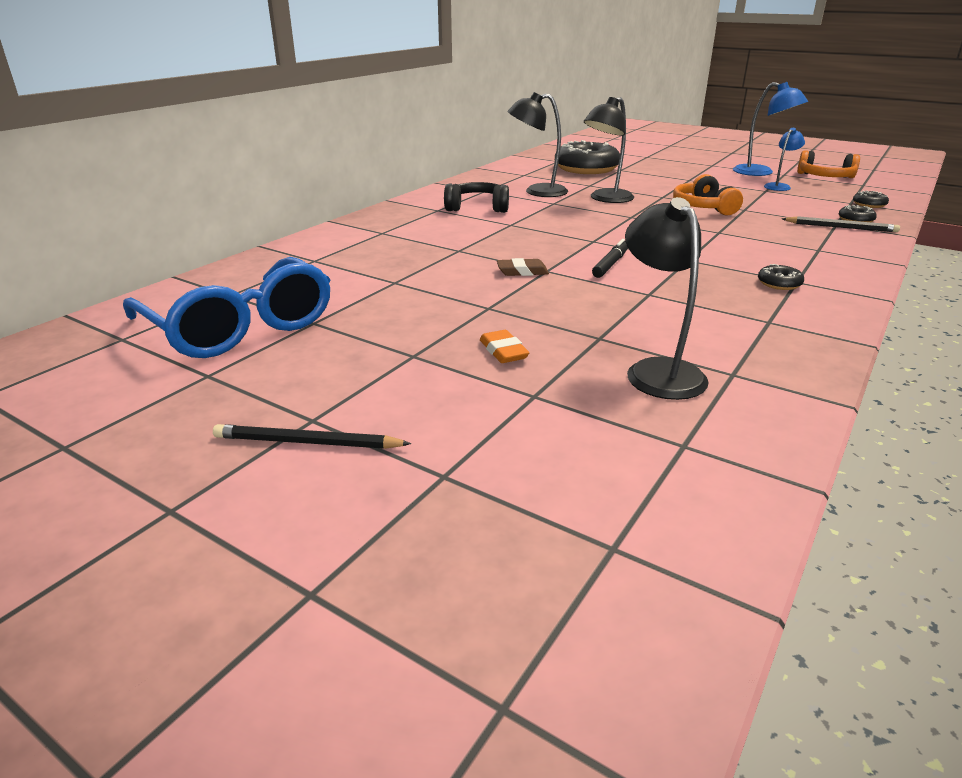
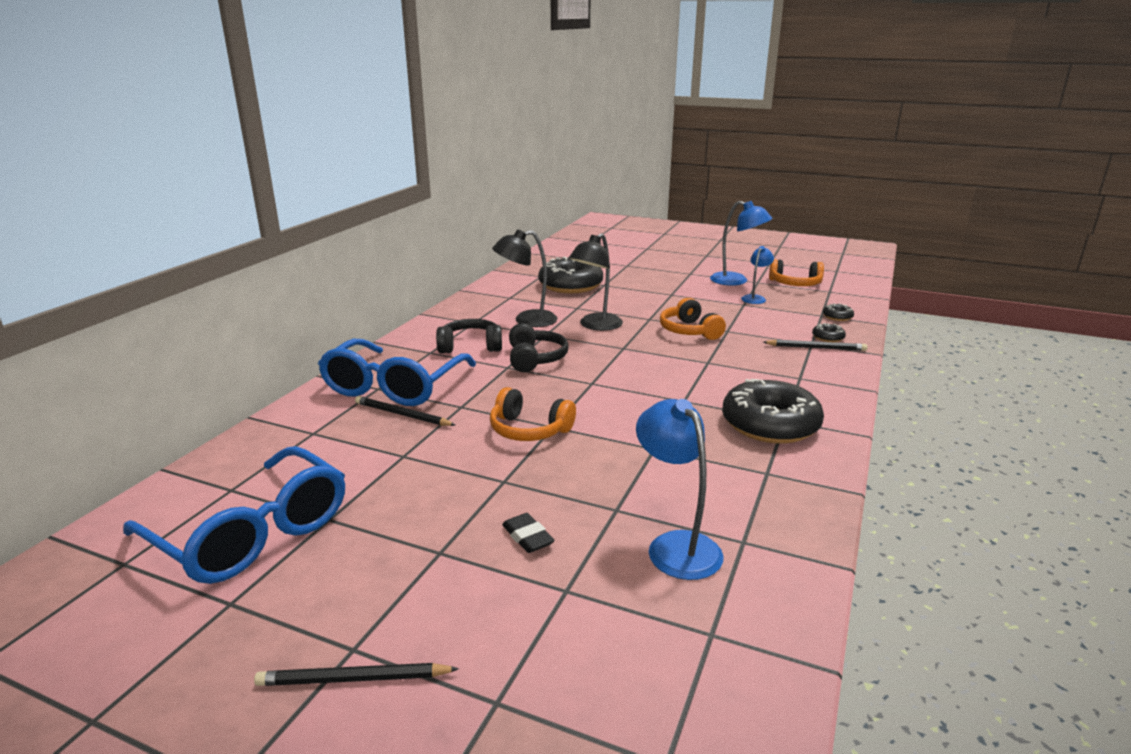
camera: 10 degrees left, 5 degrees down
(397, 232) = (393, 386): none -> blue glasses
(400, 252) = (402, 415): none -> black pencil
(503, 351) = (527, 537): orange eraser -> black eraser
(522, 271) = (529, 430): brown eraser -> orange headphones
(539, 220) = (535, 359): none -> black headphones
(610, 264) = (613, 413): black marker -> none
(658, 371) = (676, 545): black lamp -> blue lamp
(779, 284) = (770, 424): black donut -> black donut, size x2.42

